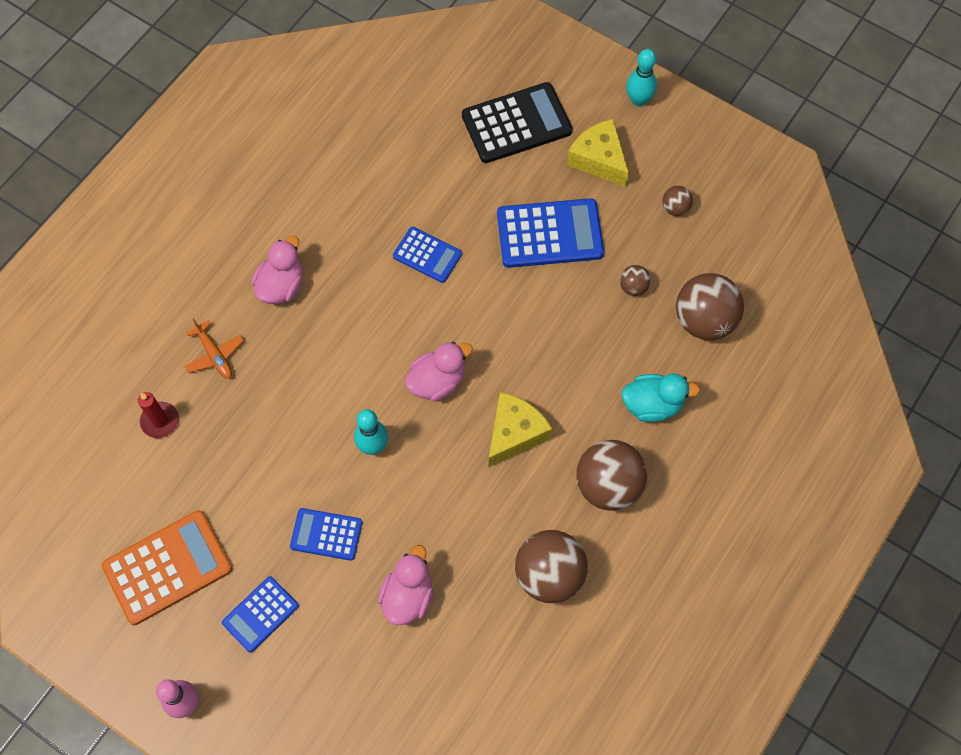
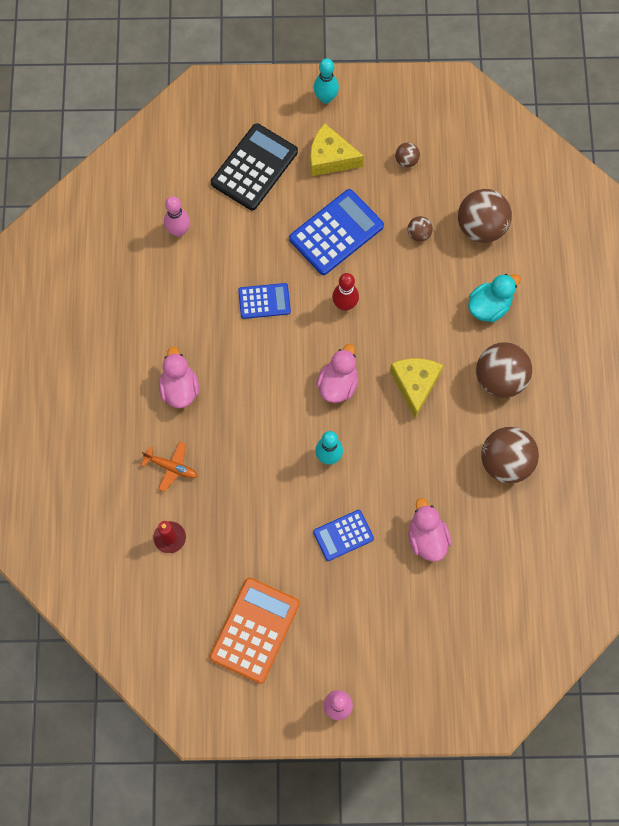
camera: 35 degrees left, 5 degrees up
(260, 614) = (341, 616): blue calculator -> none
(397, 138) = (179, 230): none -> pink bowling pin
(504, 308) = (345, 304): none -> red bowling pin

